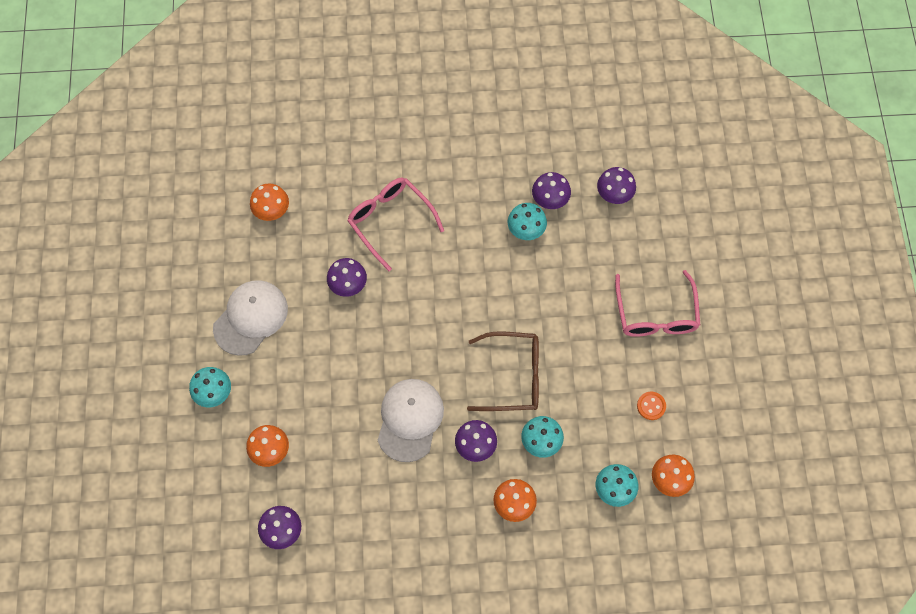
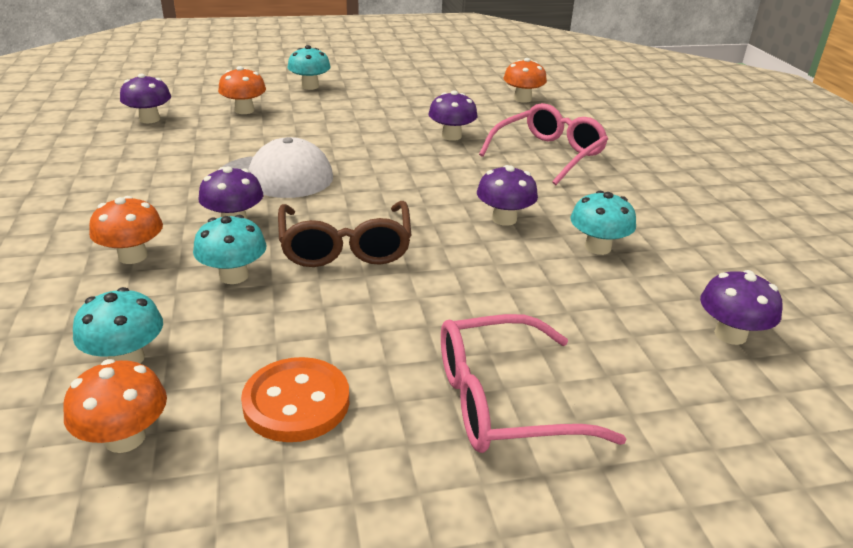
camera: 80 degrees right, 35 degrees down
(250, 318) = (395, 96): white cap -> none
(550, 199) = (666, 266): purple mushroom -> purple mushroom (504, 219)
(651, 406) = (296, 402): orange button -> orange button, size x1.74

